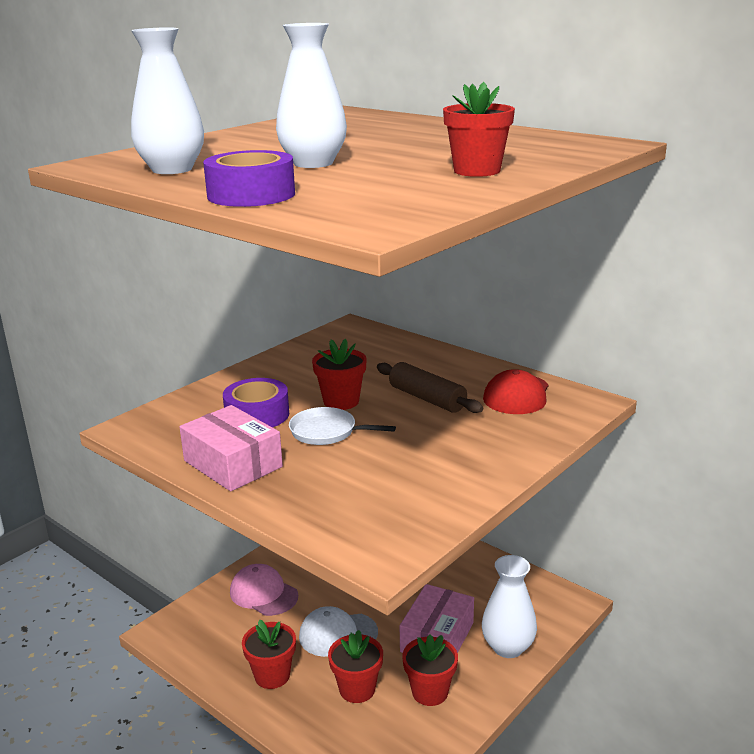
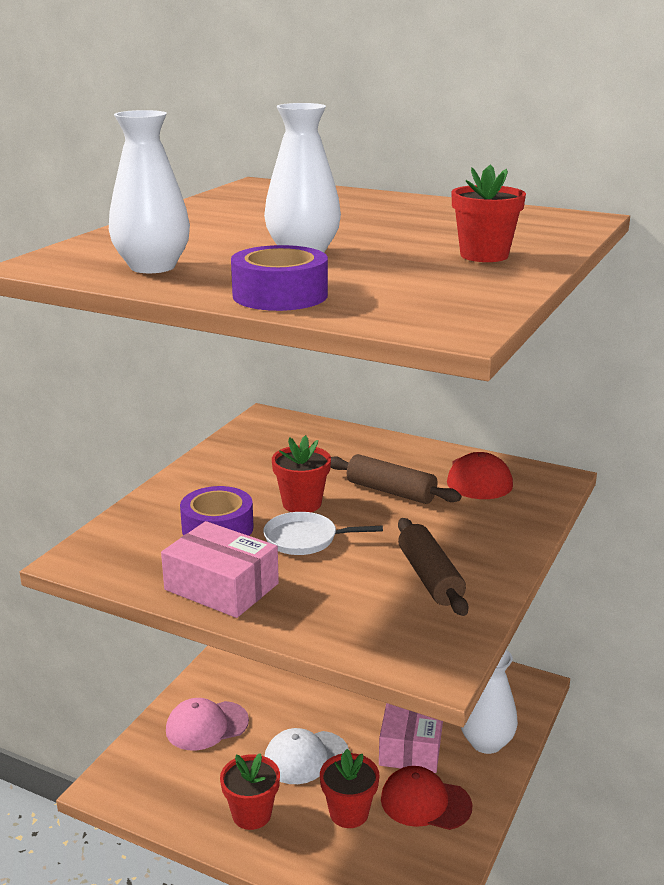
camera: 15 degrees left, 0 degrees up
(263, 594) = (206, 726): pink cap -> pink cap turned 45 degrees counterclockwise
(421, 477) = (430, 577): none -> brown rolling pin
(430, 692) = (425, 802): red flower pot -> red cap

